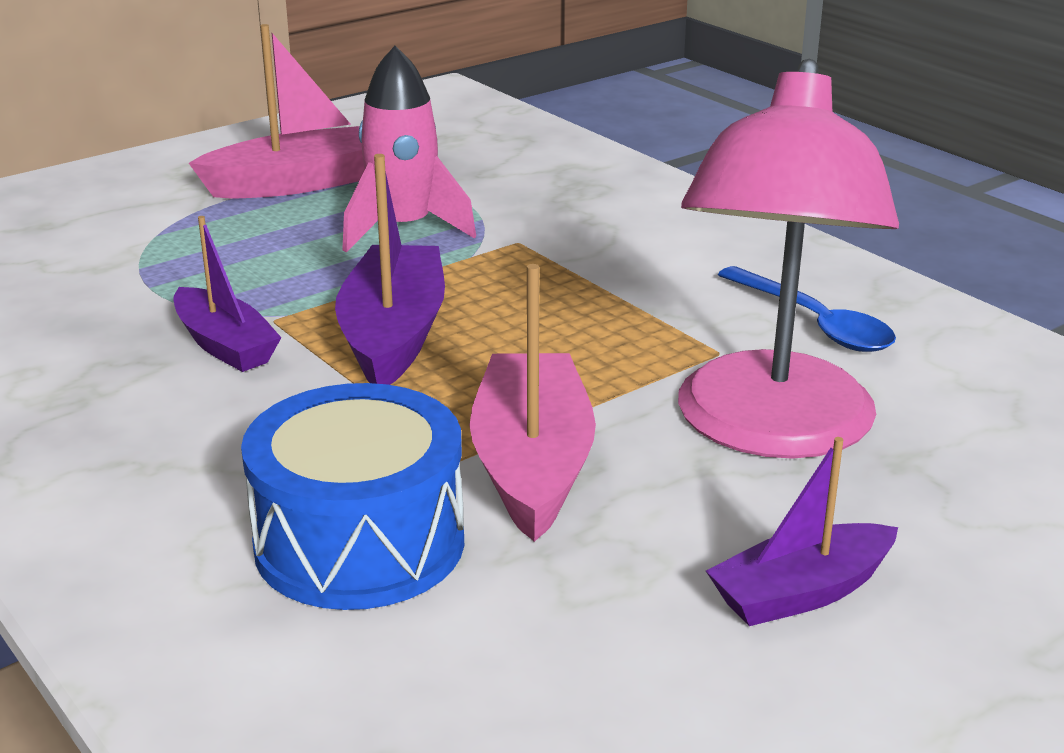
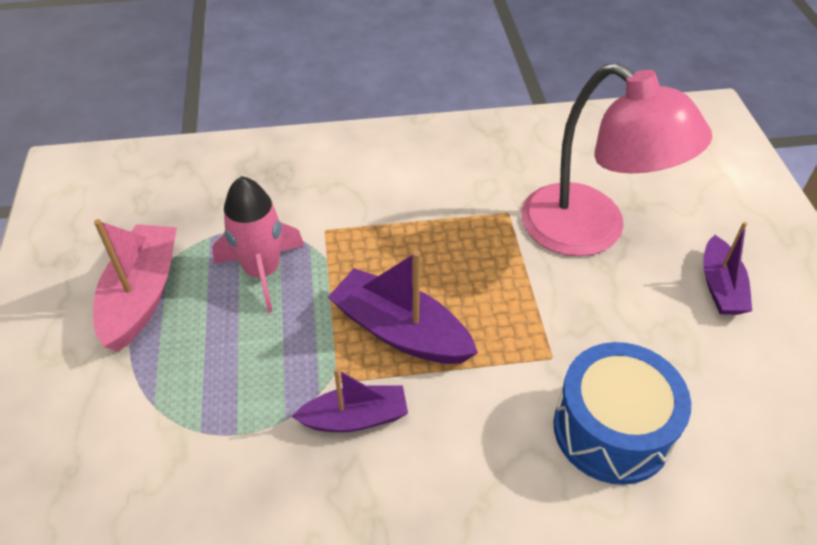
camera: 60 degrees left, 20 degrees up
(532, 465) = (574, 330): pink boat -> none
(813, 323) = (502, 167): blue spoon -> none

